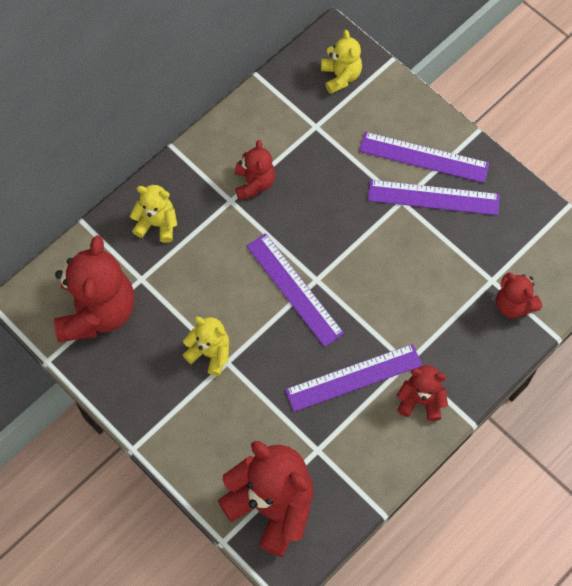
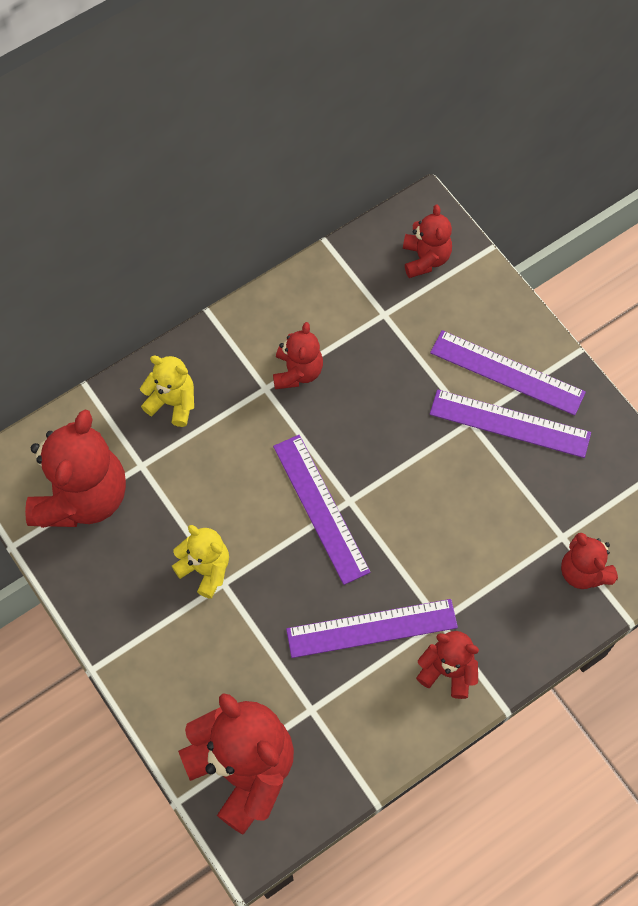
camera: 10 degrees right, 0 degrees up
(341, 76) = (425, 258): yellow teddy bear -> red teddy bear

